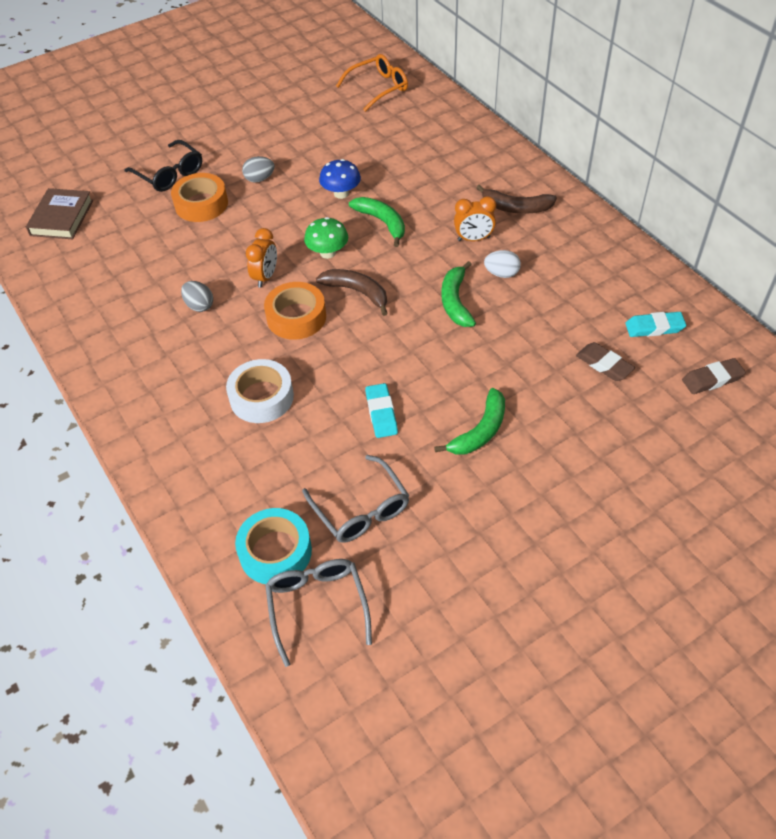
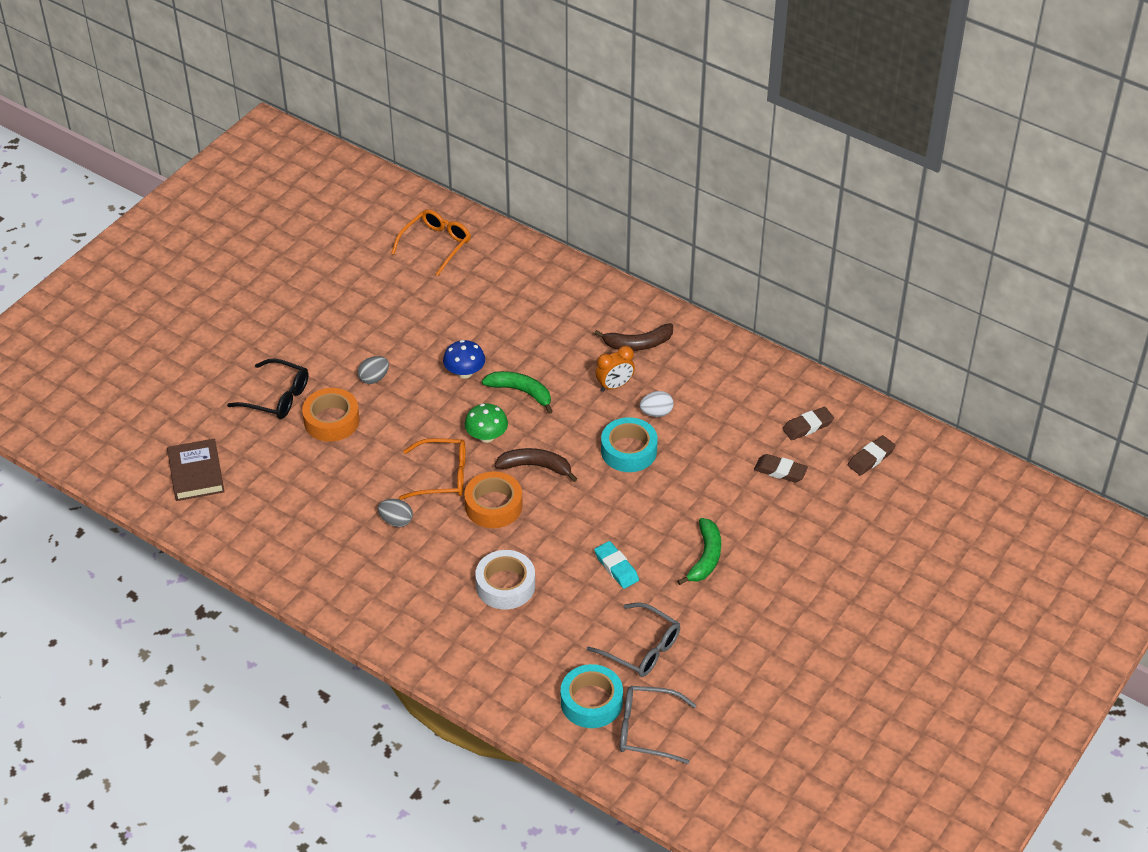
camera: 25 degrees left, 5 degrees down
(265, 277) = (442, 476): orange clock -> orange glasses
(317, 607) = (648, 730): grey glasses -> grey glasses turned 45 degrees counterclockwise
(455, 302) = (629, 451): green banana -> turquoise tape
(654, 327) = (807, 426): turquoise eraser -> brown eraser

